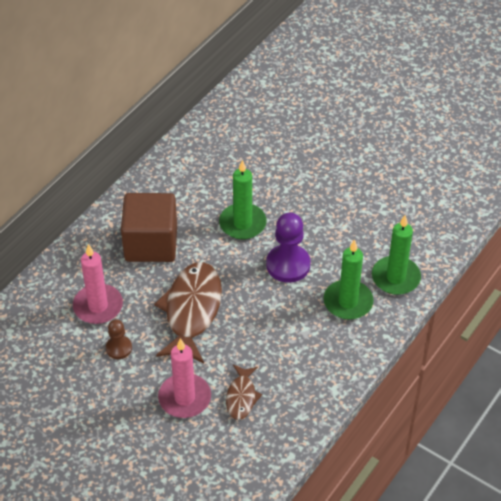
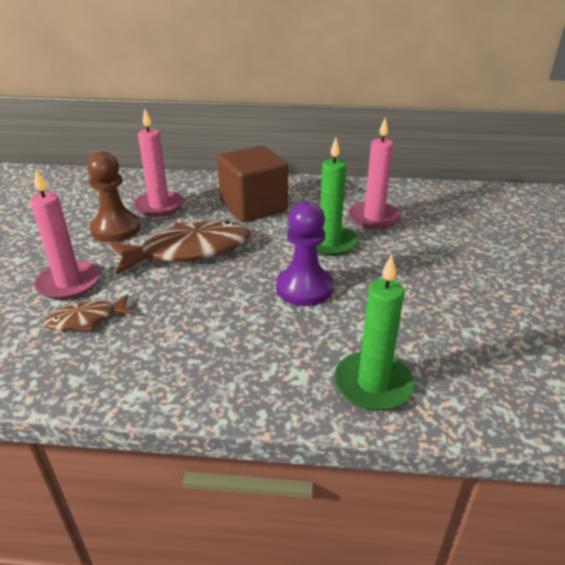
camera: 60 degrees right, 15 degrees down
(119, 348) = (116, 229): brown pawn -> brown pawn, size x1.77
(227, 179) = (373, 218): none -> pink candle
(348, 302) = (291, 354): green candle -> none

